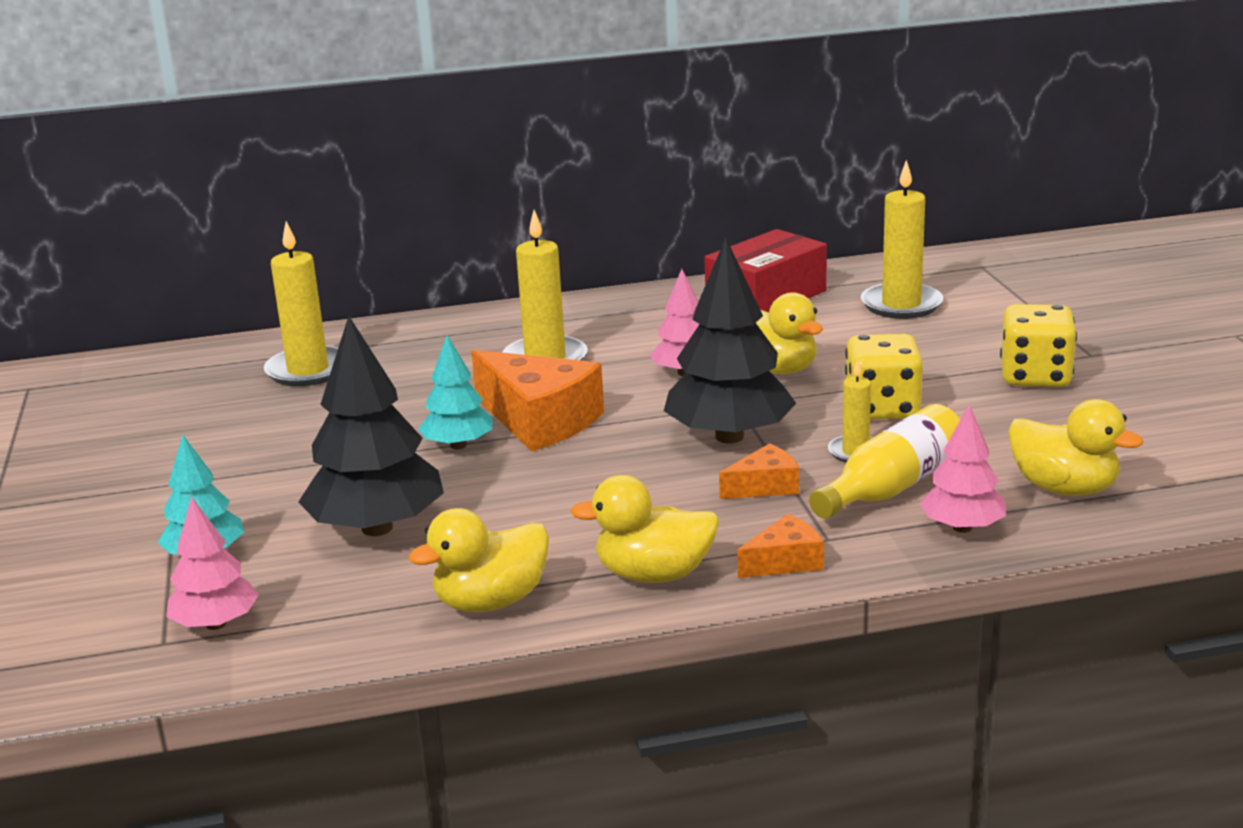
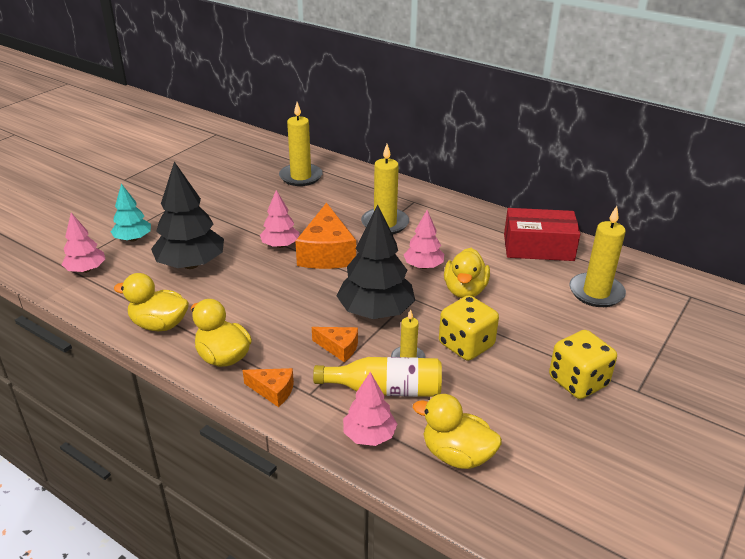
camera: 45 degrees right, 10 degrees up
(458, 445) = (280, 245): turquoise tree -> pink tree
(1064, 488) = (456, 455): yellow duck -> yellow duck turned 120 degrees clockwise

